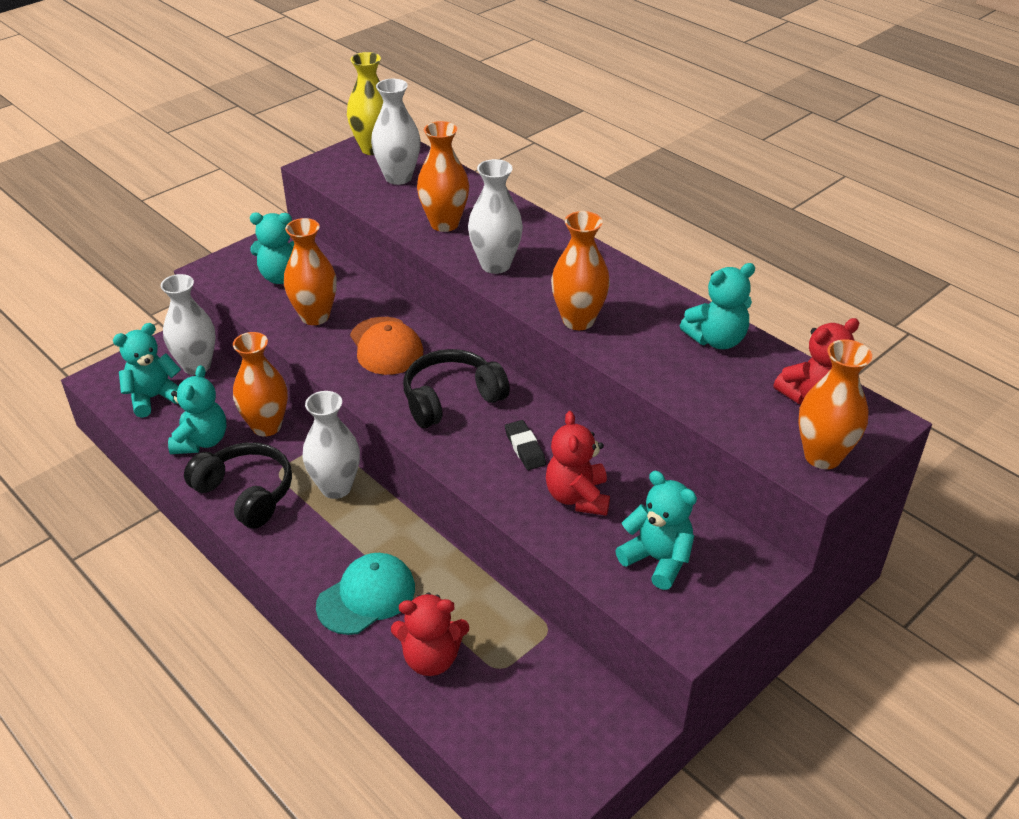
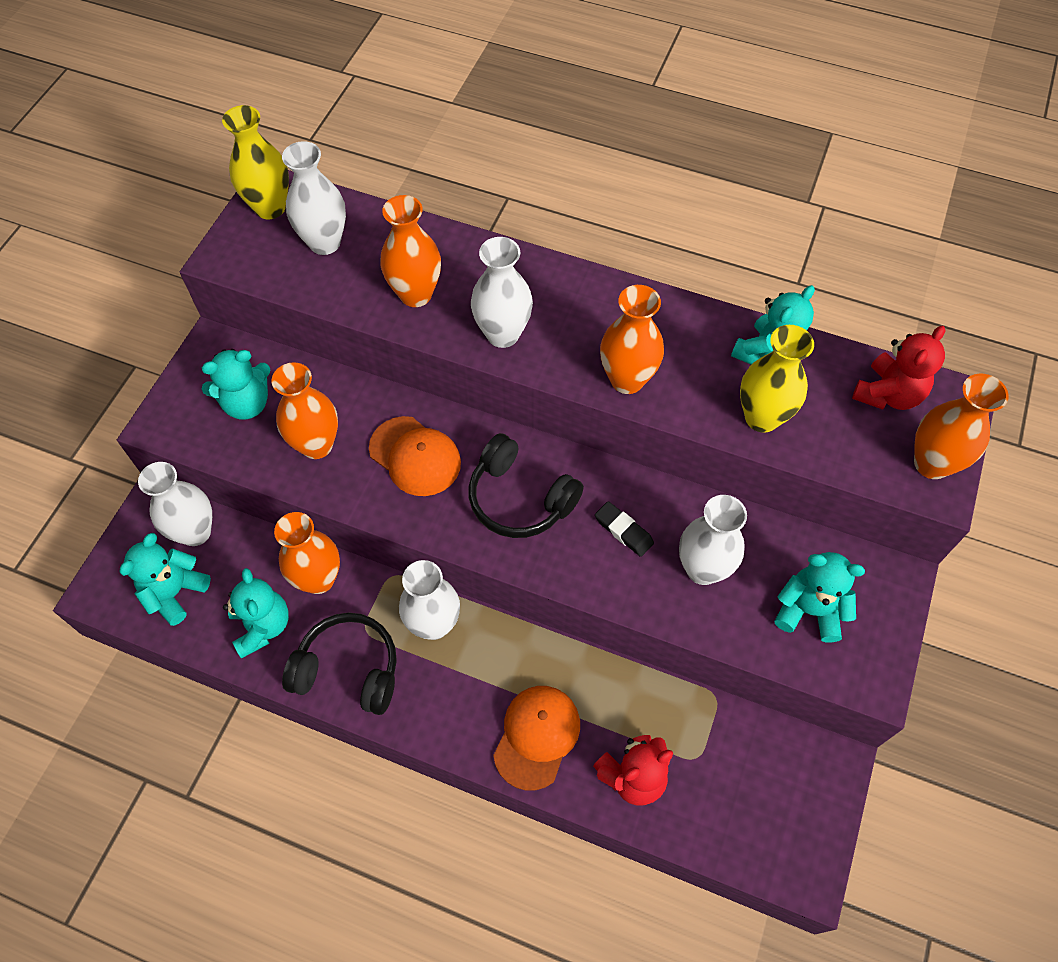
camera: 25 degrees left, 20 degrees up
(366, 596) = (537, 736): turquoise cap -> orange cap
(451, 399) = (520, 498): black headphones -> black headphones turned 90 degrees counterclockwise
(577, 497) = (703, 569): red teddy bear -> white vase
(680, 378) = (762, 417): none -> yellow vase

